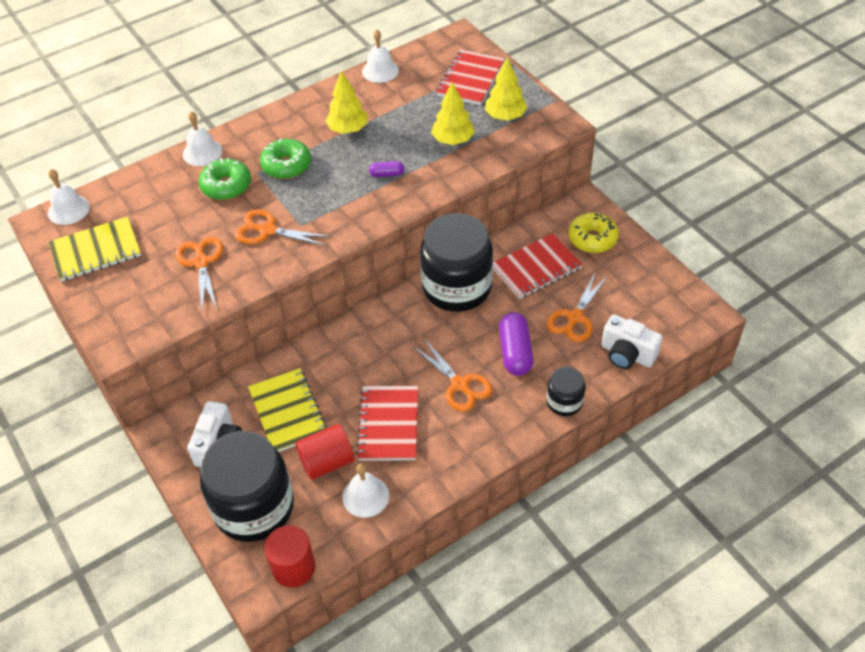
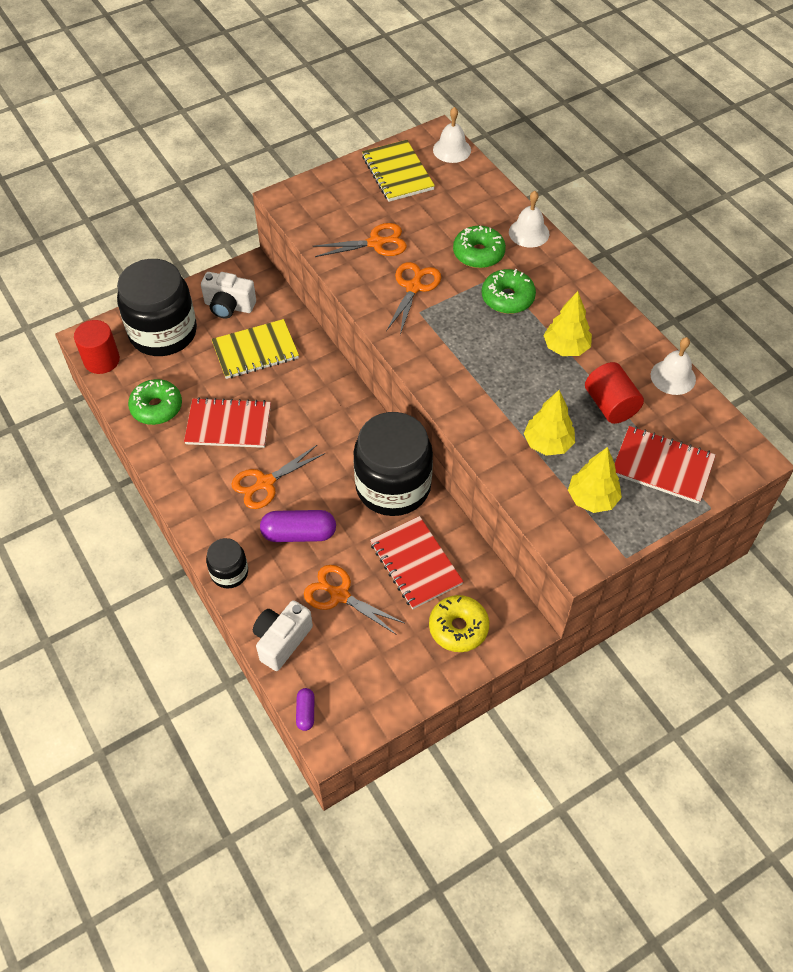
camera: 90 degrees right, 5 degrees up
(327, 462) = (197, 380): red cylinder -> red cylinder (610, 405)
(365, 496) = (156, 407): white bell -> green donut
(387, 174) = (491, 381): purple capsule -> purple capsule (305, 712)

